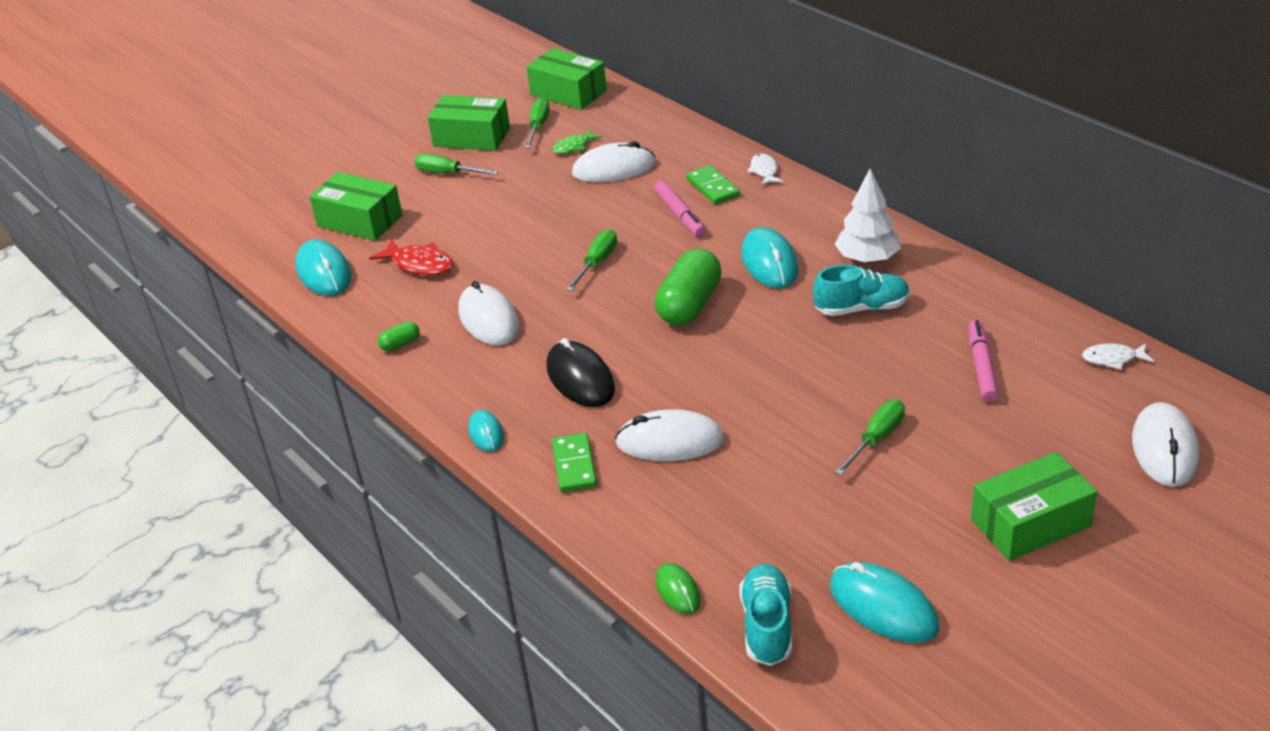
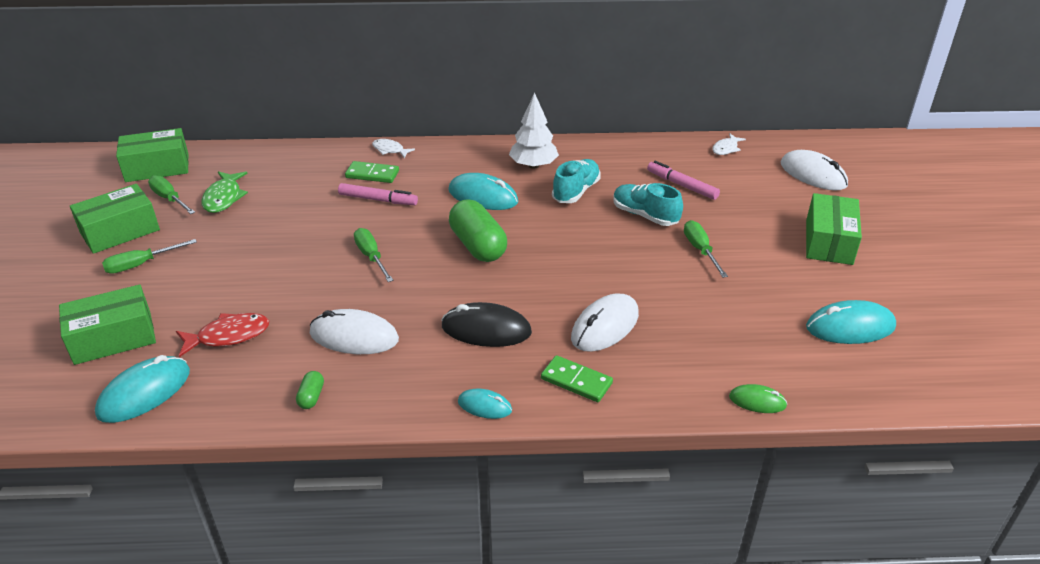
camera: 55 degrees left, 0 degrees up
(324, 272) = (144, 393): turquoise mouse -> turquoise mouse turned 60 degrees counterclockwise
(574, 146) = (224, 198): green fish -> green fish, size x1.53
(614, 169) = (281, 196): white mouse -> none
(767, 626) = (826, 381): turquoise shoe -> turquoise shoe (645, 215)

